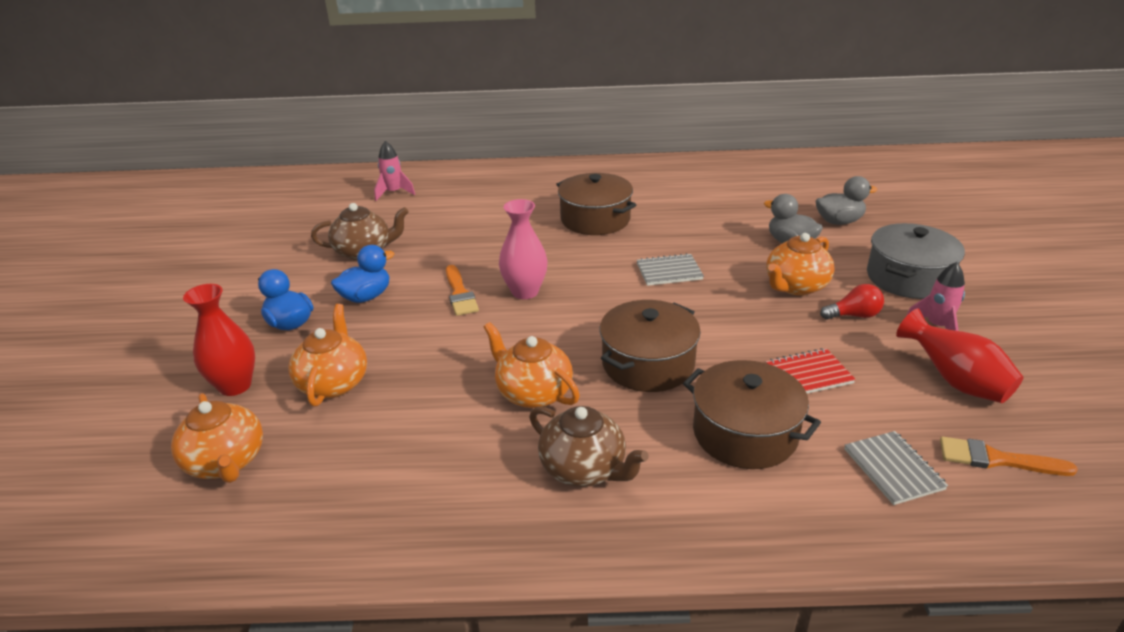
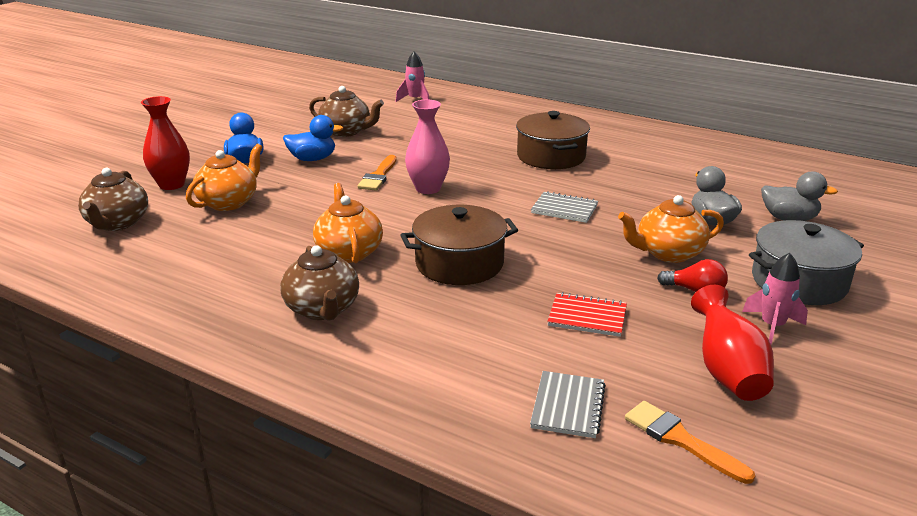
camera: 30 degrees right, 5 degrees down
(226, 462) = (117, 223): orange teapot -> brown teapot
(745, 433) = (474, 334): brown pot -> none

